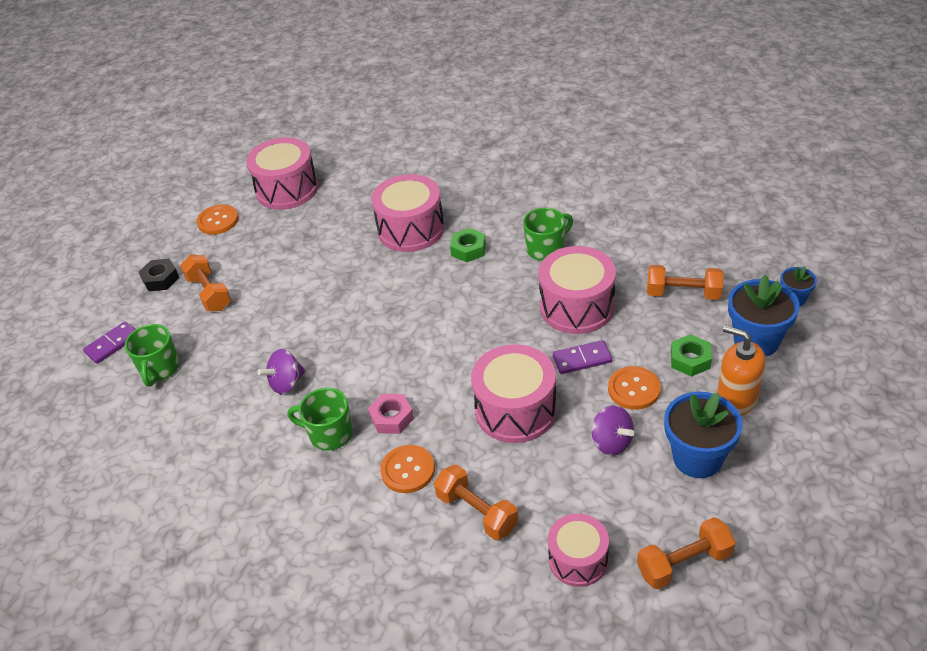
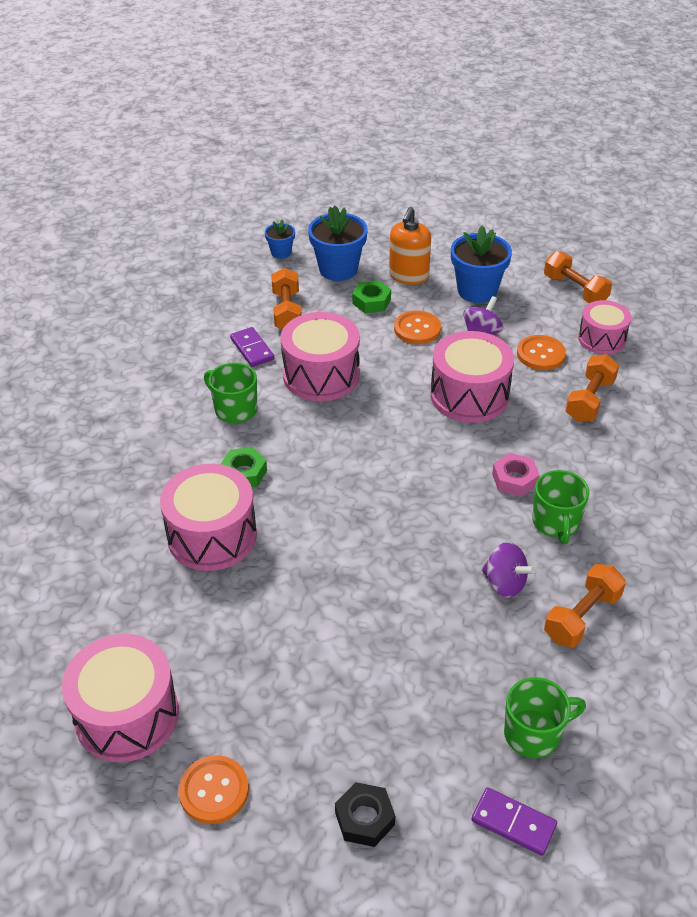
camera: 110 degrees left, 0 degrees up
(209, 293) = (379, 732): orange dumbbell -> orange dumbbell (582, 617)
(408, 470) = (570, 453): orange button -> orange button (540, 354)
(582, 359) = (391, 363): purple domino -> purple domino (252, 349)

